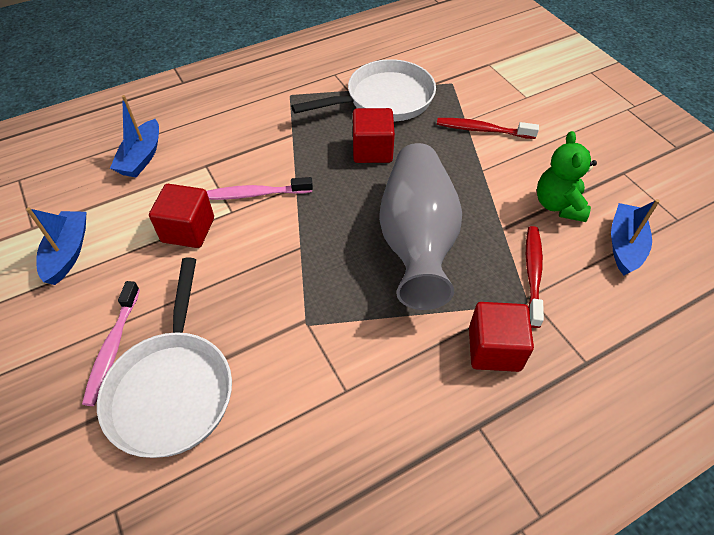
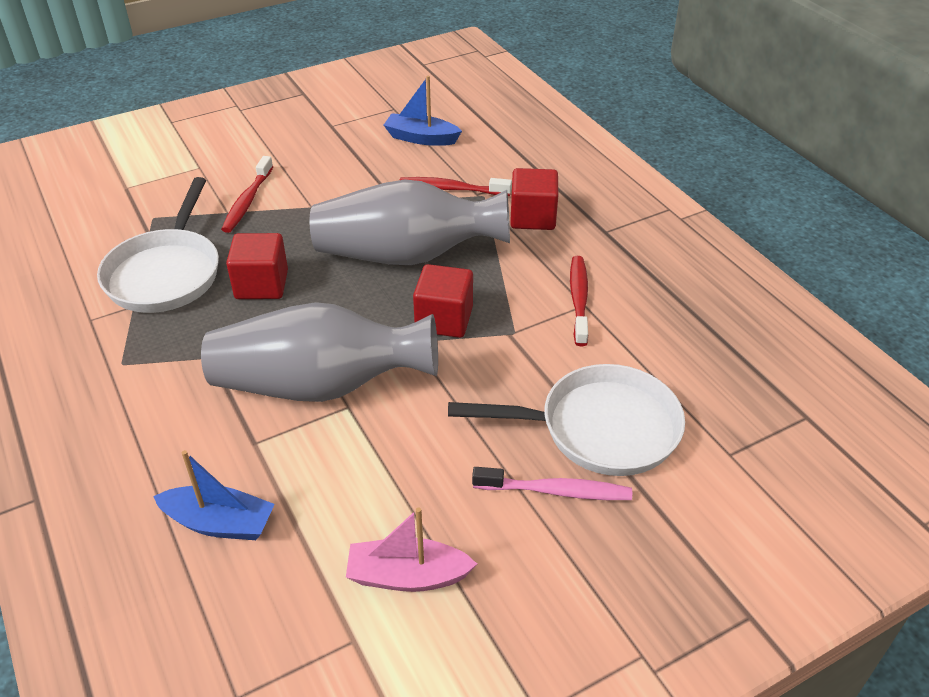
camera: 90 degrees left, 10 degrees down
(68, 252) = (407, 576): blue boat -> pink boat
(188, 230) = (376, 446): red cube -> red cube (444, 319)
(255, 194) = (320, 385): pink toothbrush -> grey vase
(354, 386) = (579, 299): none -> red toothbrush
(384, 99) = (166, 273): white pan -> white pan turned 150 degrees counterclockwise
(558, 205) = (369, 166): green teddy bear -> none

